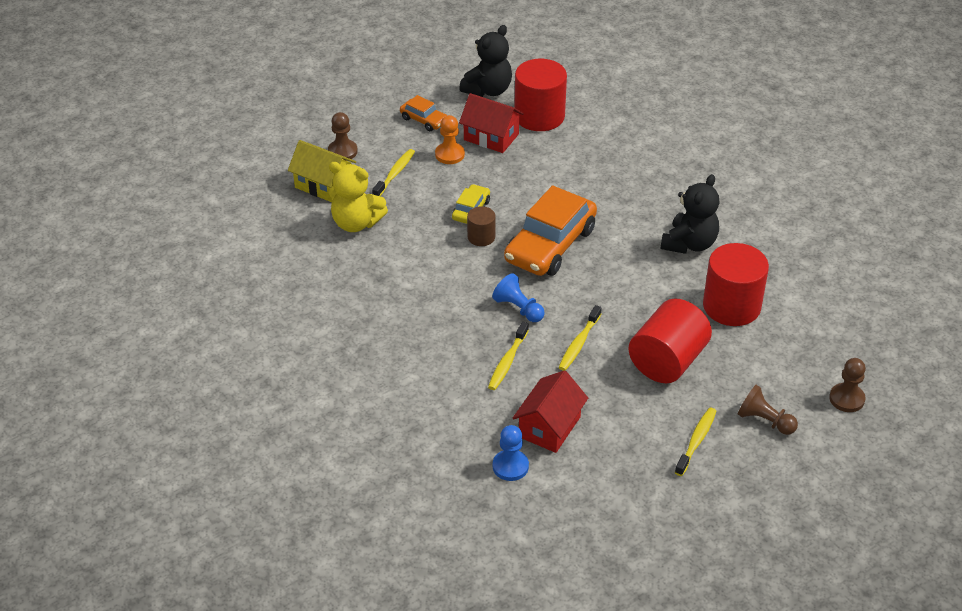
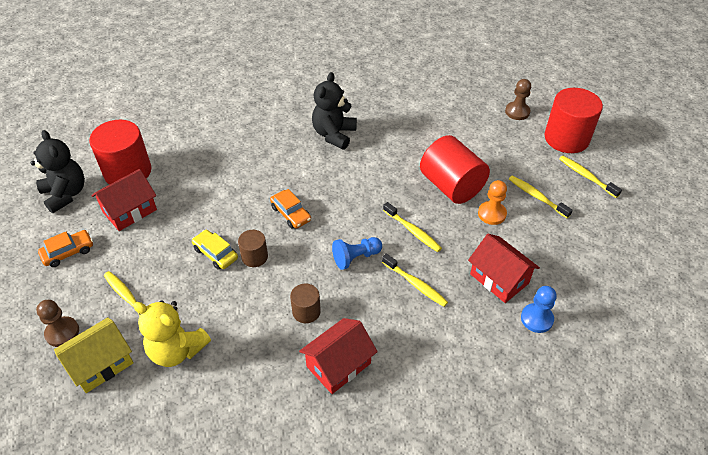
camera: 70 degrees left, 5 degrees up
(356, 223) = (177, 350): yellow teddy bear -> yellow teddy bear turned 75 degrees clockwise
(387, 329) = (338, 365): none -> red house
(435, 291) = (306, 311): none -> brown cylinder
(449, 154) = (131, 247): orange pawn -> orange pawn (492, 214)
(550, 245) = (291, 213): orange car -> orange car, size x0.48
(689, 244) = (334, 135): black teddy bear -> black teddy bear turned 120 degrees counterclockwise
(731, 306) = (409, 135): red cylinder -> red cylinder (566, 138)
(763, 485) = (586, 176): none -> yellow toothbrush
(764, 421) = (526, 156): brown pawn -> none

